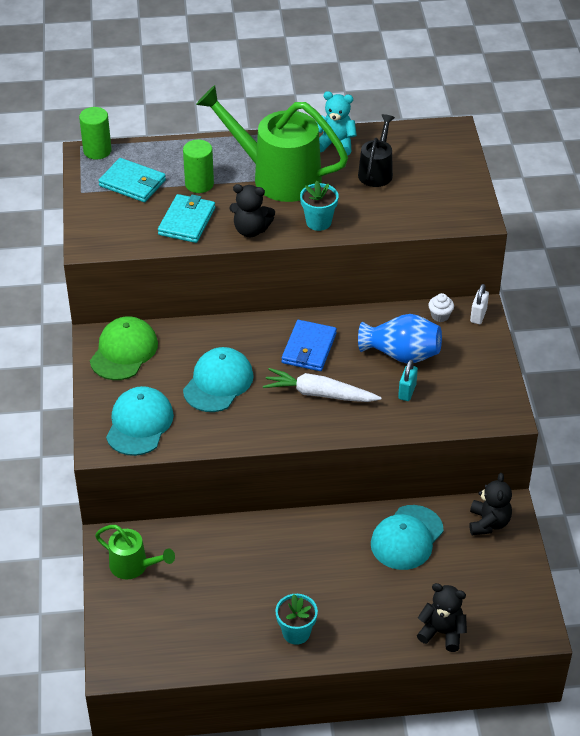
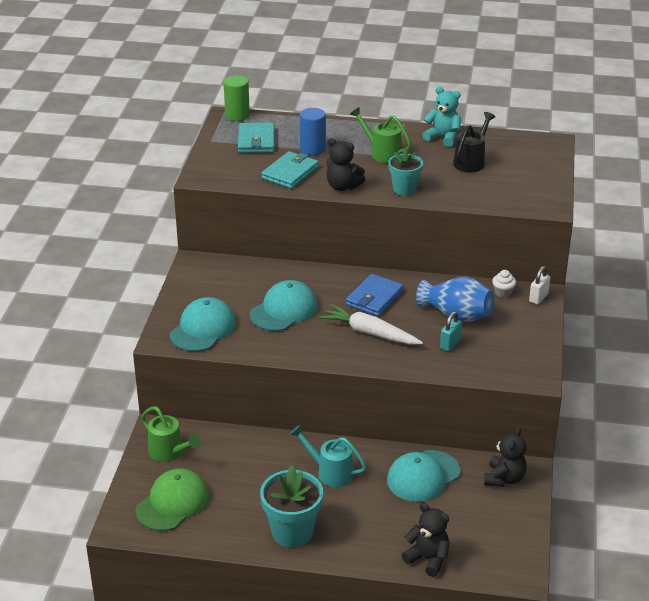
camera: 15 degrees right, 10 degrees down
(124, 351) = (212, 275): green cap -> green cap (173, 503)
(132, 183) = (256, 141): turquoise wallet -> turquoise wallet turned 45 degrees clockwise
(199, 184) = (312, 149): green cylinder -> blue cylinder
(277, 176) = (382, 153): green watering can -> green watering can, size x0.52
(296, 633) = (292, 532): turquoise flower pot -> turquoise flower pot, size x1.57
(311, 553) = (330, 472): none -> turquoise watering can

